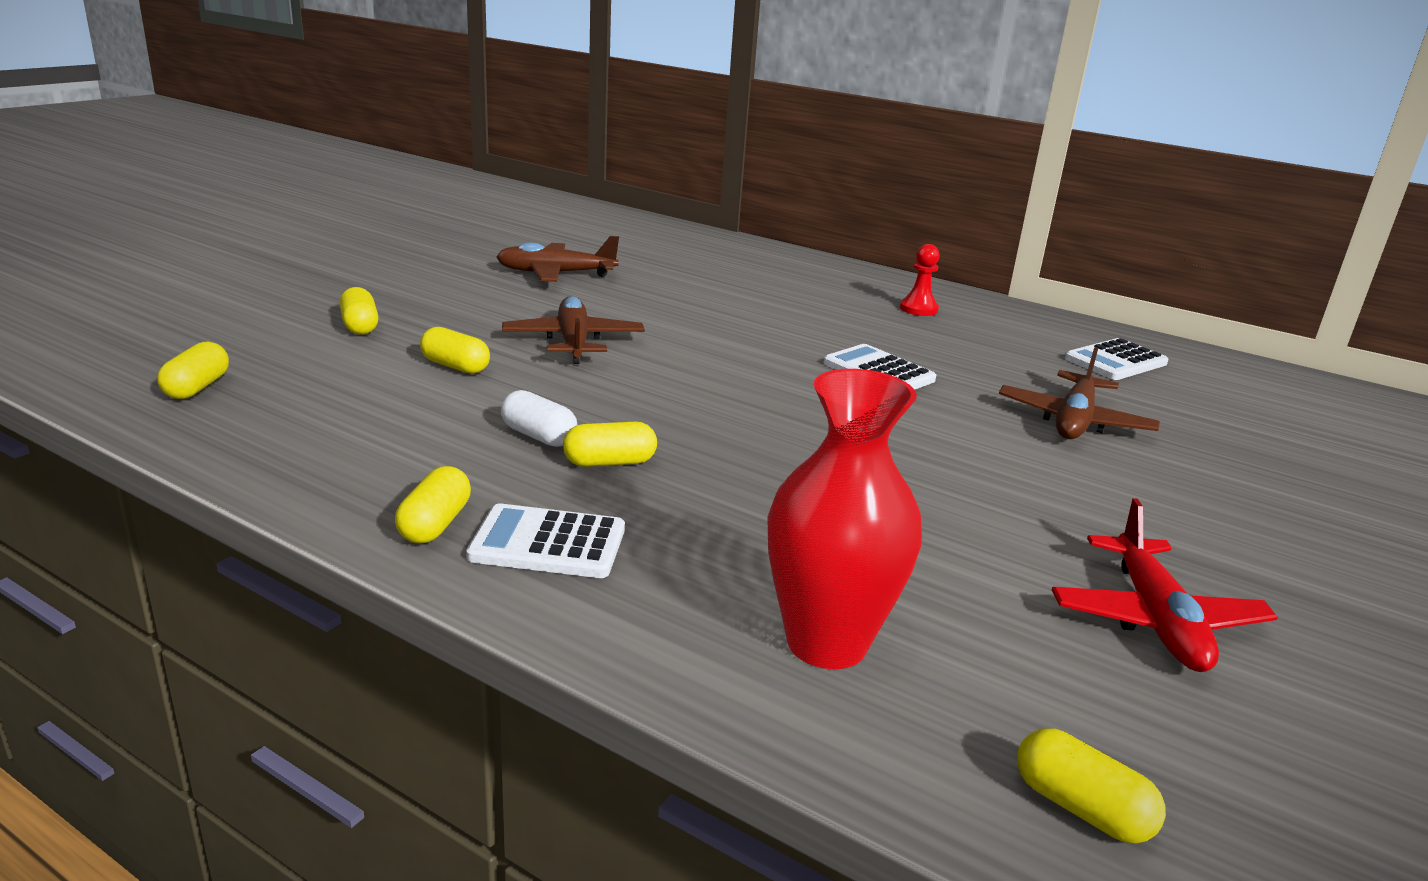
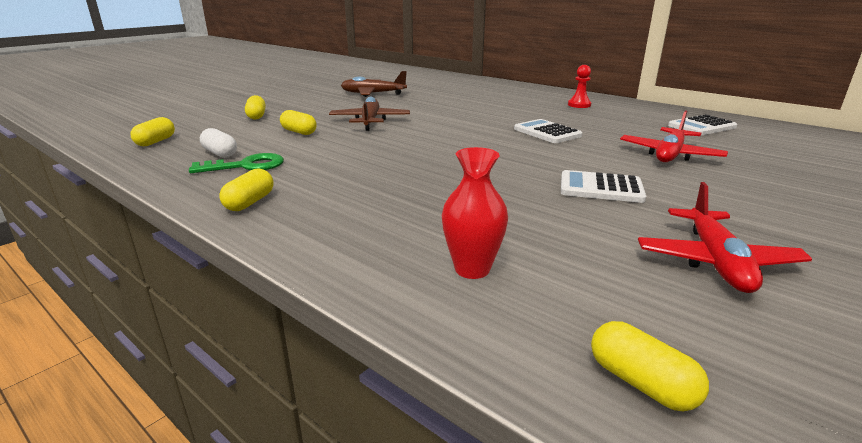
camera: 10 degrees right, 0 degrees up
(393, 445) = (246, 166): none -> green key
(538, 436) = (331, 162): white capsule -> white capsule (220, 153)
(548, 543) = (312, 212): white calculator -> white calculator (601, 188)
(610, 462) = (367, 174): yellow capsule -> none
(826, 643) = (472, 269): red vase -> red vase, size x0.64
(1074, 421) = (670, 154): brown plane -> red plane

